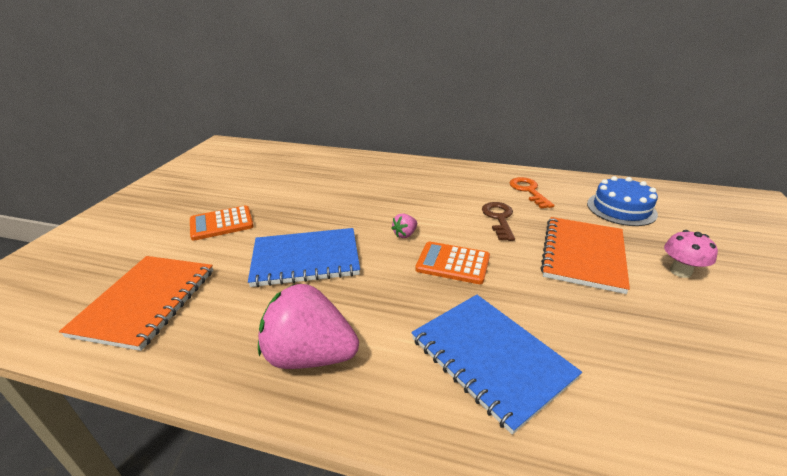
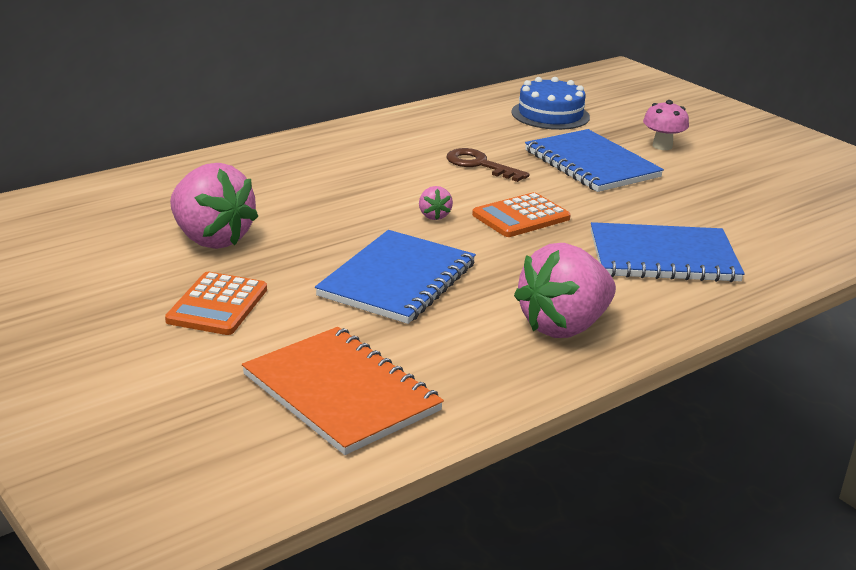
camera: 55 degrees left, 5 degrees down
(290, 192) = (211, 239): none -> pink strawberry
(528, 191) = (453, 129): orange key -> none
(583, 255) = (591, 164): orange notebook -> blue notebook

